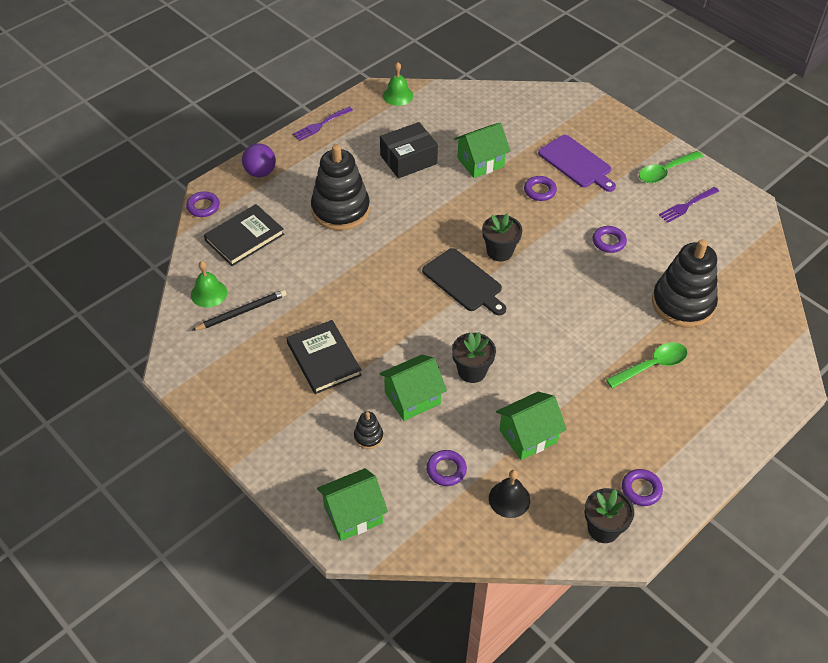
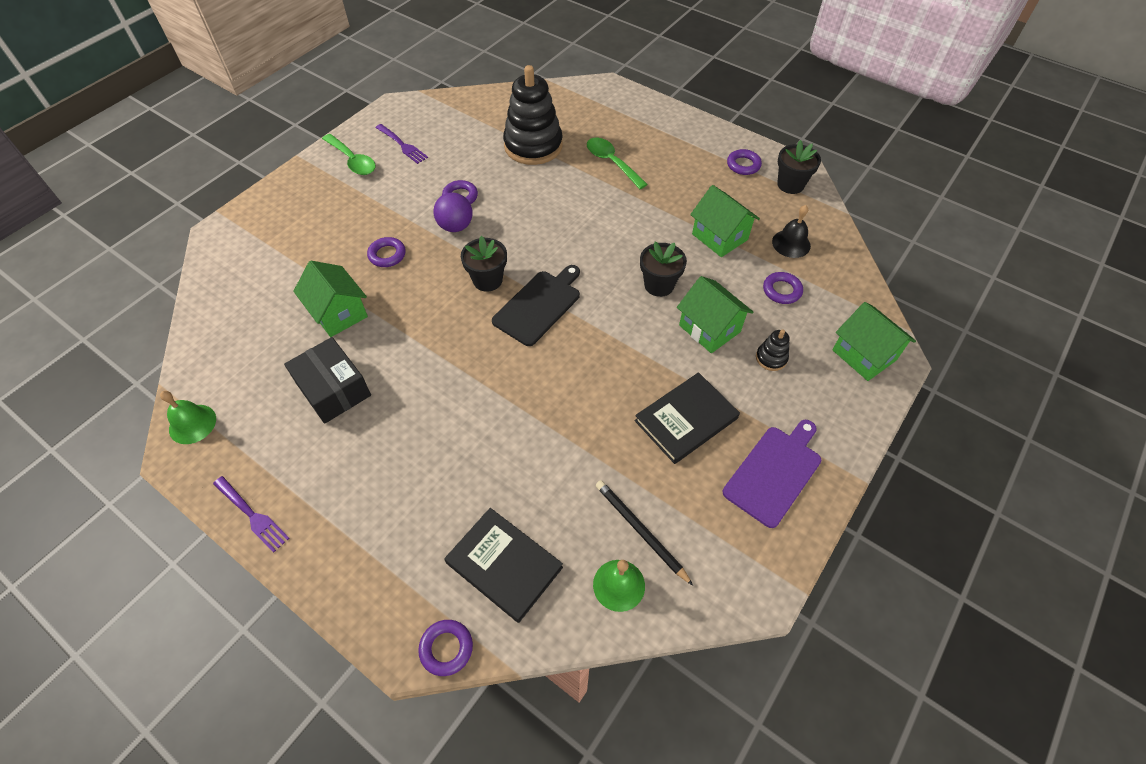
camera: 100 degrees left, 5 degrees up
(260, 172) = (363, 579): purple ball -> purple ball (455, 226)
(340, 210) = (436, 451): black stacking toy -> none
(576, 163) = (340, 228): purple cutting board -> purple cutting board (774, 472)

